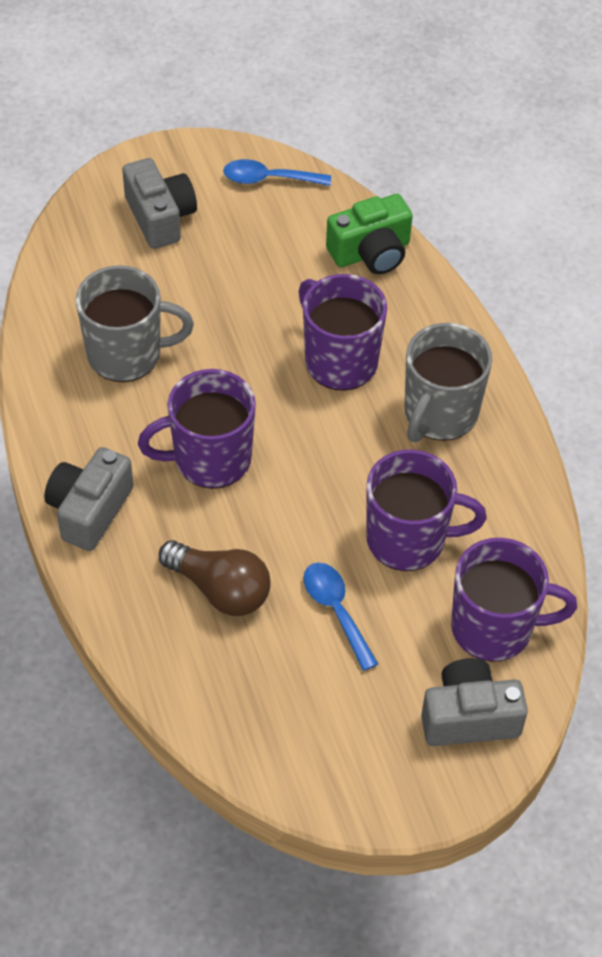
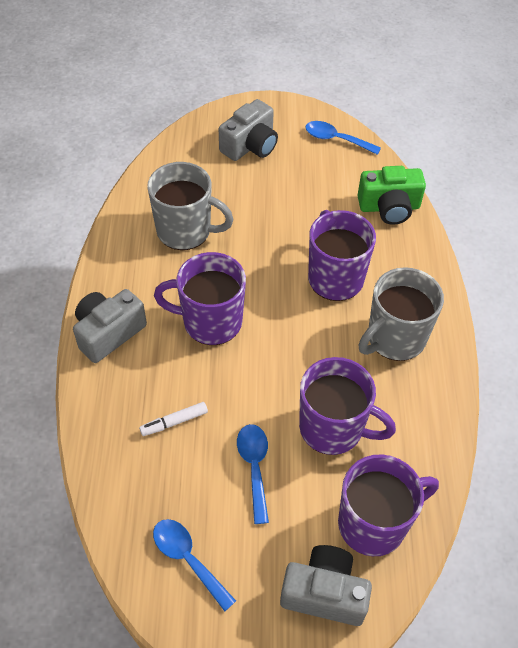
camera: 20 degrees right, 0 degrees up
(160, 217) = (250, 145): grey camera -> grey camera turned 45 degrees clockwise
(220, 589) = (174, 422): brown light bulb -> white marker
(304, 732) = (188, 559): none -> blue spoon
(494, 628) = (374, 523): purple mug -> purple mug turned 45 degrees counterclockwise

